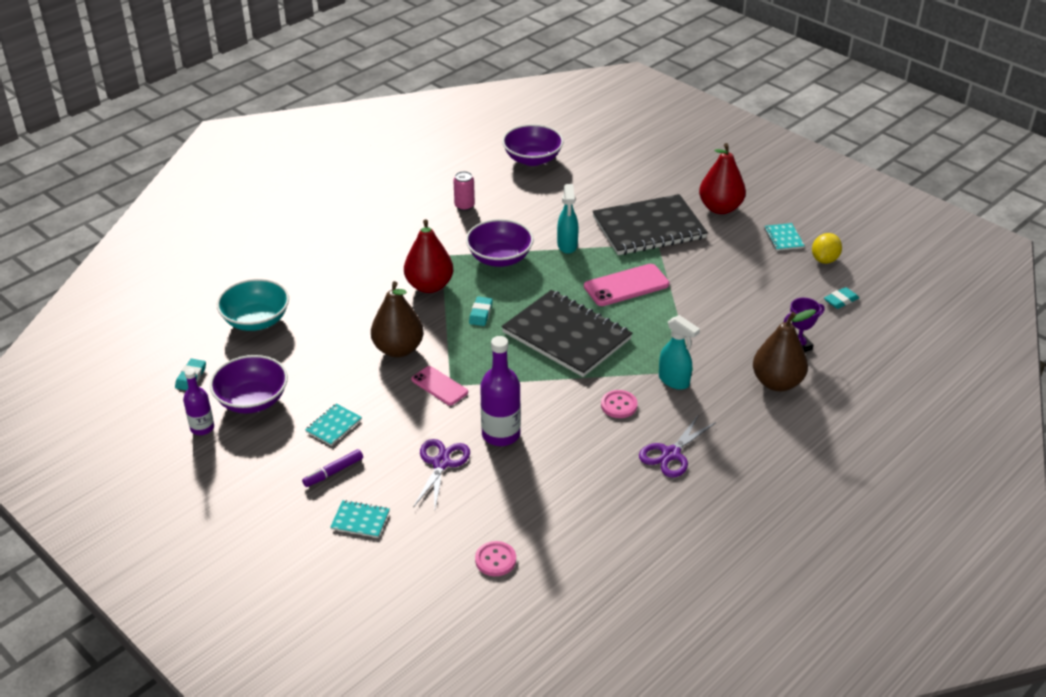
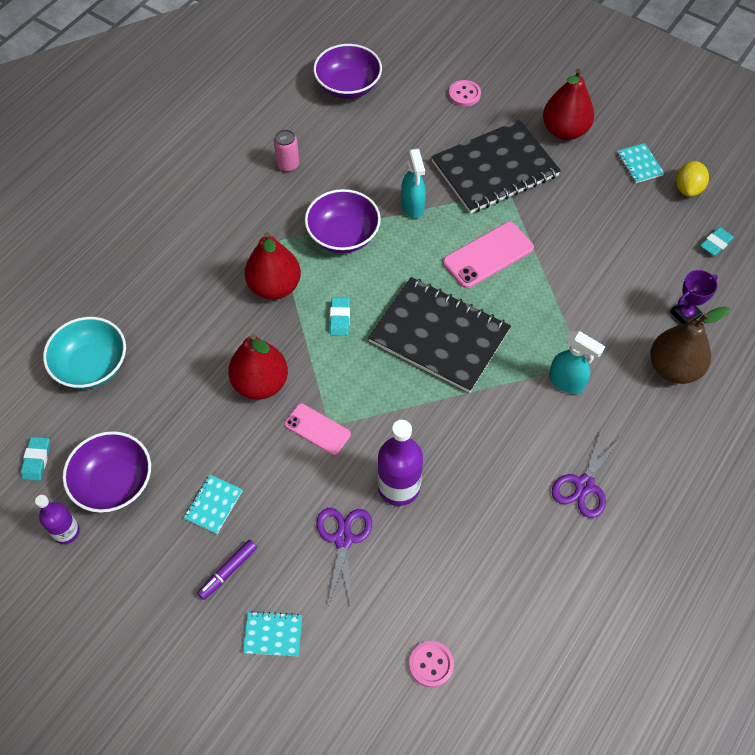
camera: 10 degrees left, 20 degrees up
(398, 349) = (260, 383): brown pear -> red pear
(619, 405) = (515, 426): pink button -> pink button (464, 94)

